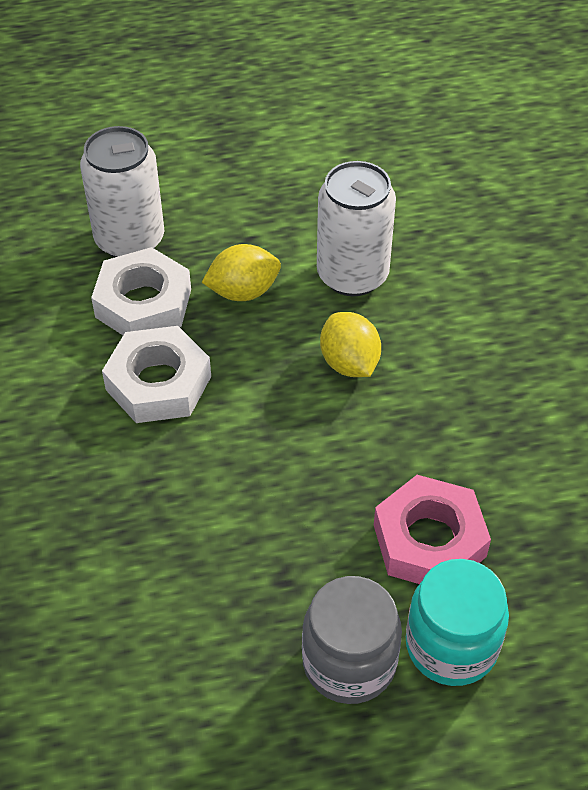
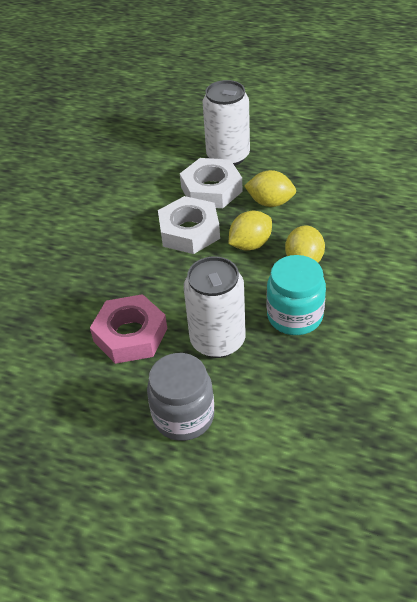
camera: 35 degrees right, 5 degrees down
(260, 368) = (250, 244): none -> yellow lemon
(352, 275) = (341, 215): white can -> white can (217, 340)
(429, 541) = (279, 374): pink nut -> pink nut (130, 335)
(451, 645) = (249, 436): turquoise jar -> turquoise jar (294, 316)

